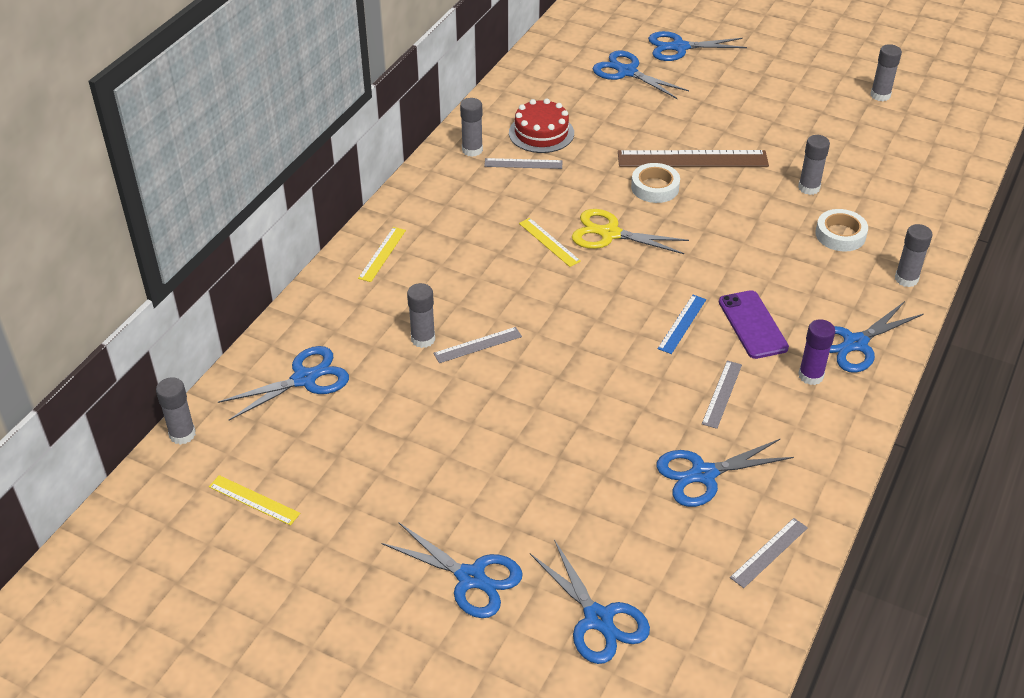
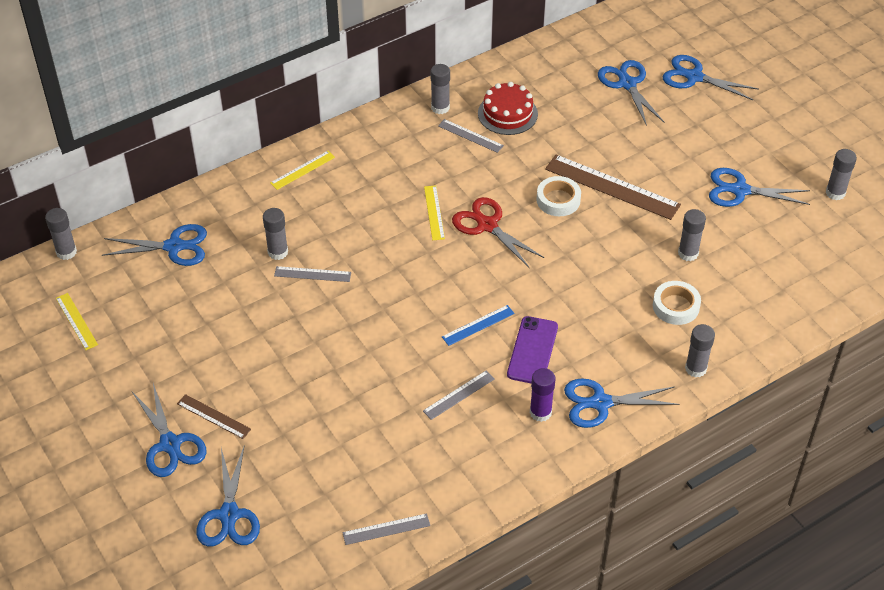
camera: 30 degrees right, 5 degrees up
(494, 527) = (214, 416): none -> brown ruler
(610, 234) = (487, 225): yellow scissors -> red scissors
(703, 474) = (390, 449): blue scissors -> blue scissors (740, 190)

